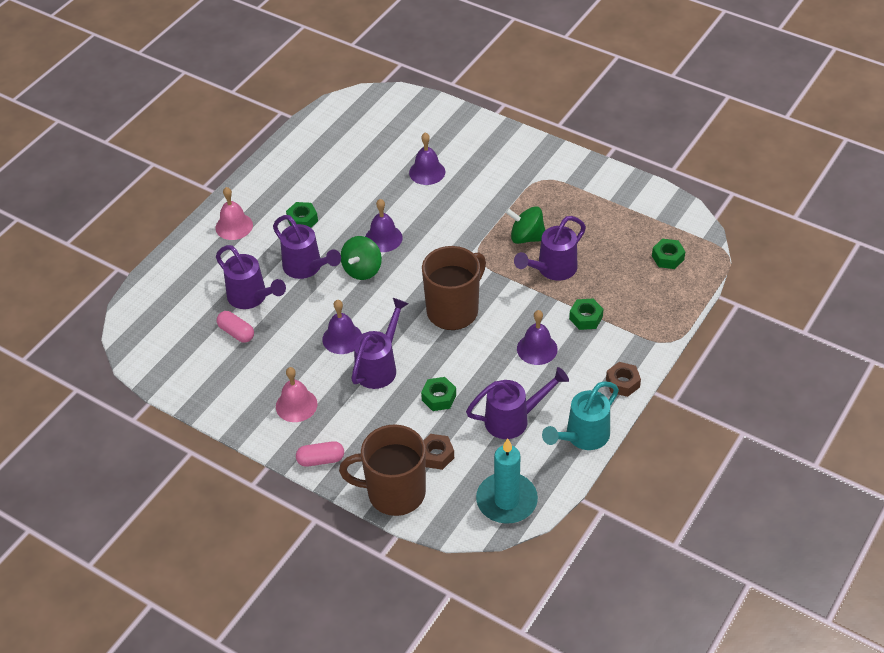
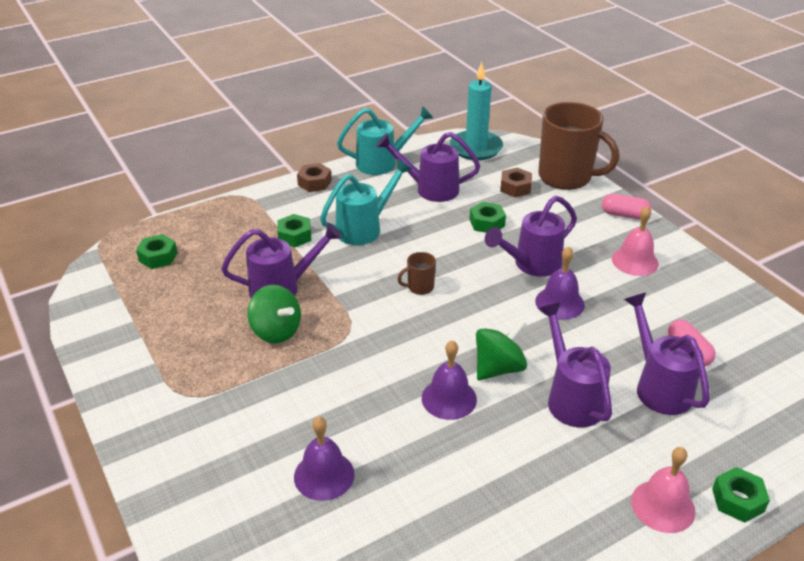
camera: 155 degrees left, 10 degrees down
(302, 220) = (550, 472): green nut -> green nut (737, 500)
(454, 310) = (419, 287): brown mug -> brown mug, size x0.42
(537, 349) = (364, 228): purple bell -> turquoise watering can

